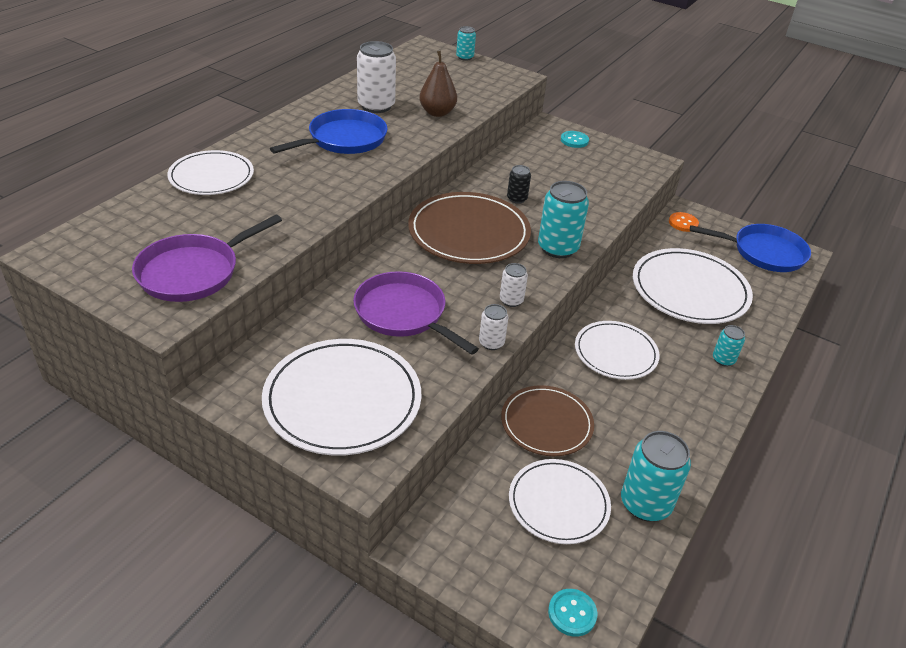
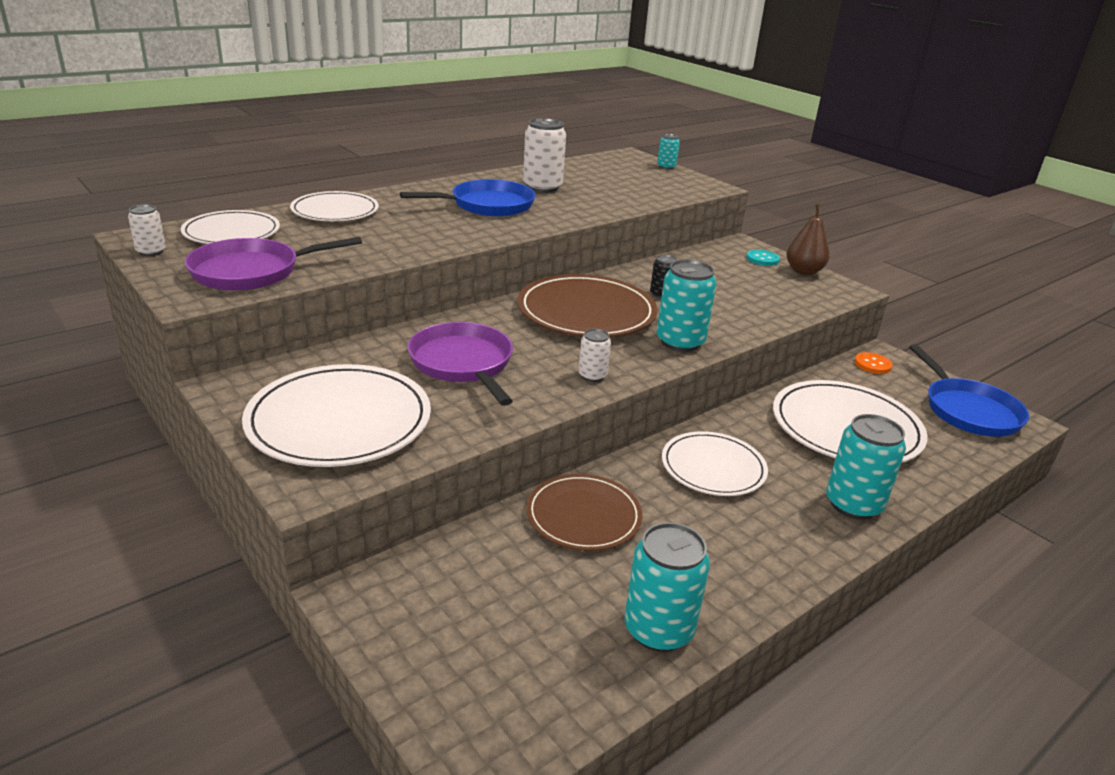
camera: 20 degrees right, 10 degrees down
(437, 113) = (603, 200): brown pear -> brown pear (803, 271)
(491, 343) = (542, 407): white can -> white can (151, 251)
(558, 503) = (546, 599): white plate -> white plate (231, 232)
(572, 613) = (486, 723): turquoise button -> none
(723, 360) = (853, 504): turquoise can -> turquoise can, size x1.86
(764, 252) = (968, 411): blue pan -> blue pan turned 45 degrees clockwise

